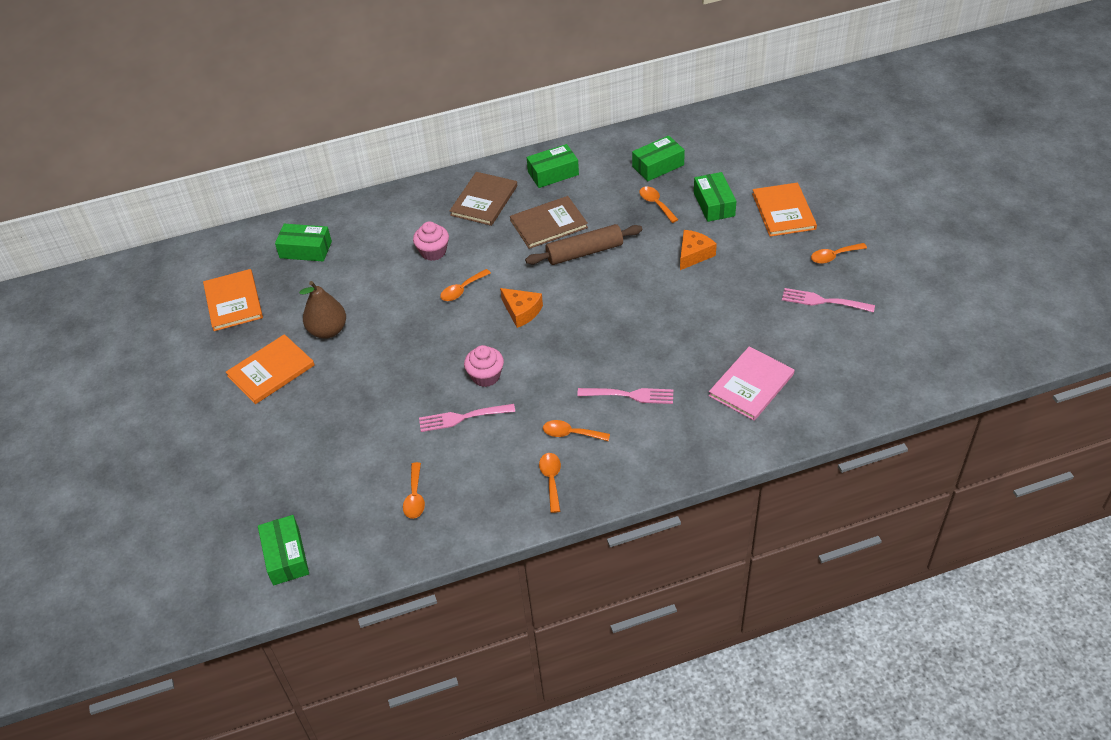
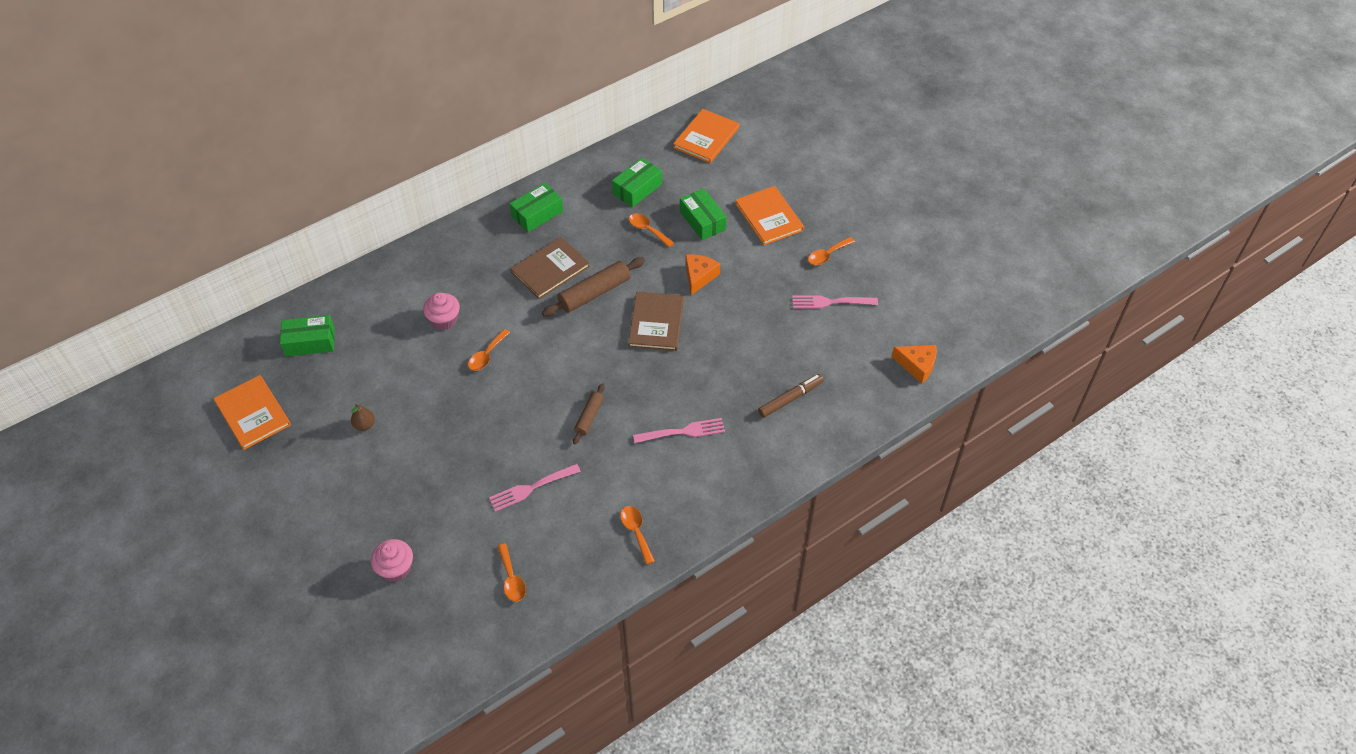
camera: 20 degrees left, 5 degrees up
(271, 371) = (320, 480): orange book -> orange book (706, 138)
(286, 556) = (405, 668): green box -> none
(328, 330) = (364, 425): brown pear -> brown pear, size x0.54
(484, 200) = (477, 255): brown book -> brown book (656, 323)
(486, 376) = (540, 441): pink cupcake -> pink cupcake (396, 568)
(522, 311) = (553, 367): orange cheese -> orange cheese (917, 365)
(541, 363) = (589, 417): none -> brown rolling pin
(571, 434) = (640, 482): orange spoon -> none
(751, 385) = (790, 398): pink book -> brown marker

